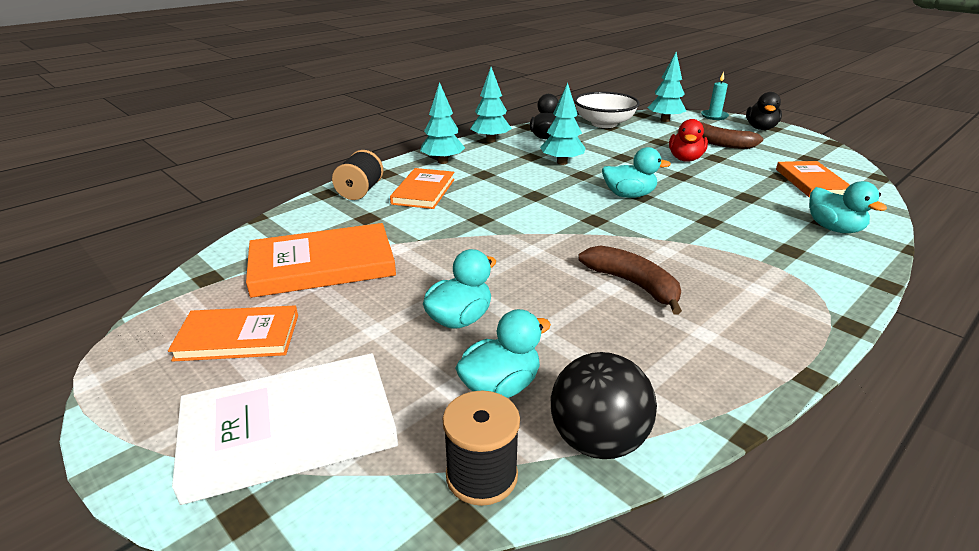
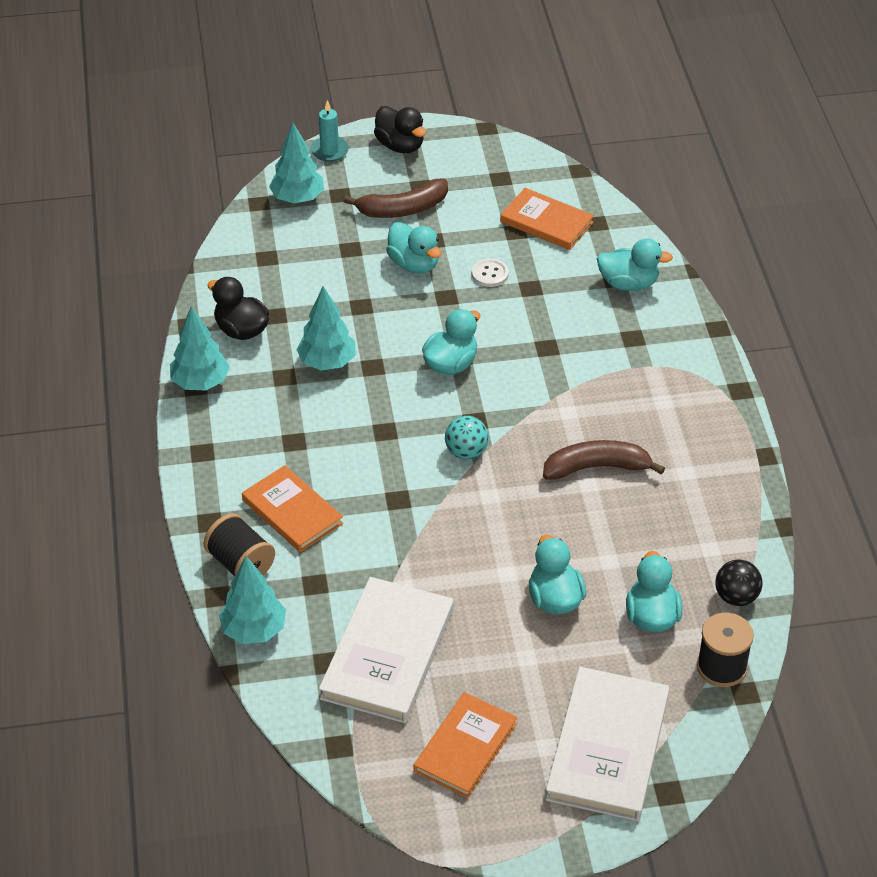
camera: 55 degrees left, 15 degrees up
(322, 265) = (388, 654): orange book -> white book
(442, 161) = (224, 457): turquoise tree -> turquoise tree (254, 630)
(560, 226) = (466, 452): none -> turquoise ball
(597, 440) = (736, 597): black ball -> black ball, size x0.64
(604, 124) = (252, 255): white bowl -> none
(685, 159) = (414, 264): red duck -> turquoise duck
(728, 181) = (490, 274): none -> white button

